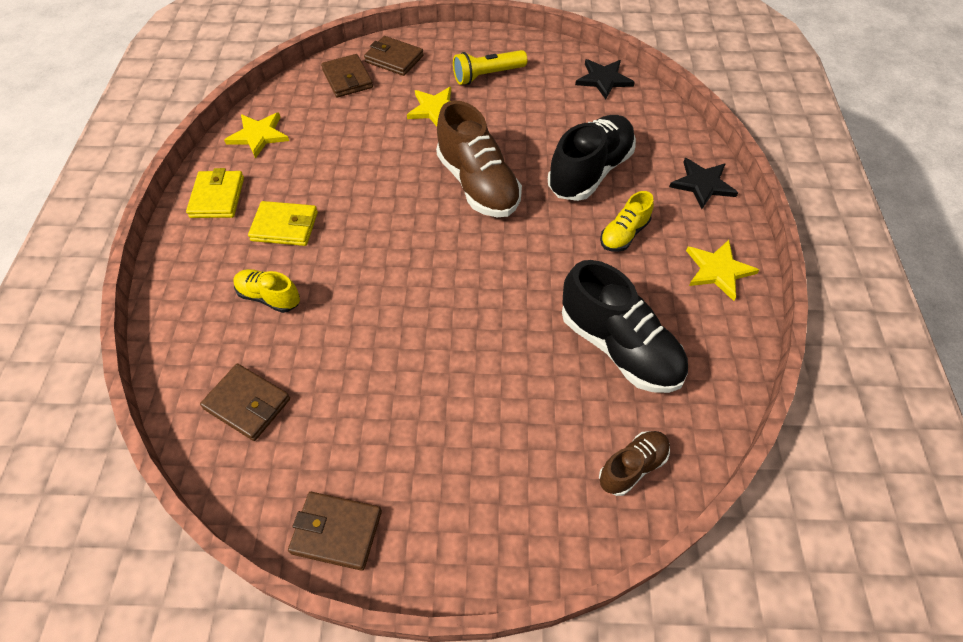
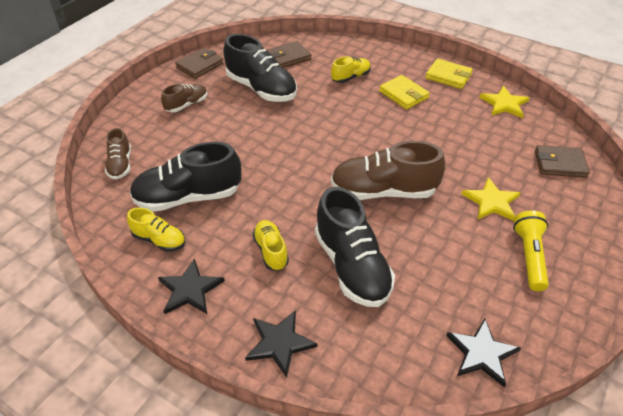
camera: 120 degrees right, 10 degrees down
(285, 226) = (403, 94): yellow wallet -> yellow wallet turned 75 degrees counterclockwise
(357, 393) = (261, 89): none -> black shoe
(394, 59) = (582, 201): brown wallet -> none
(455, 474) = (187, 105): none -> brown shoe
(694, 334) = (159, 240): none -> yellow shoe
(718, 270) = (190, 289): yellow star -> black star

